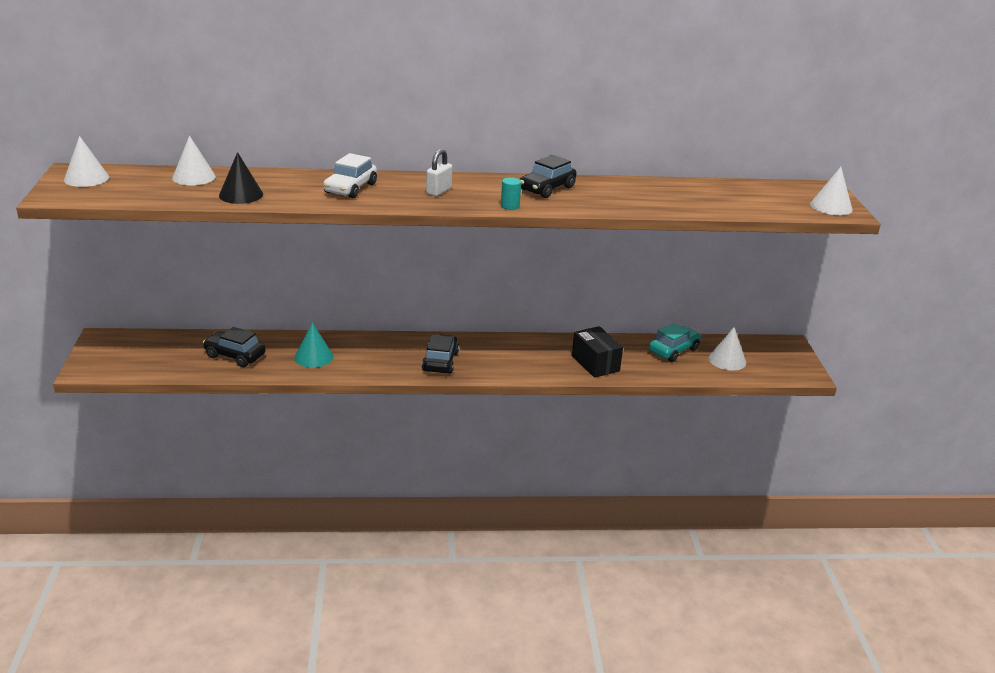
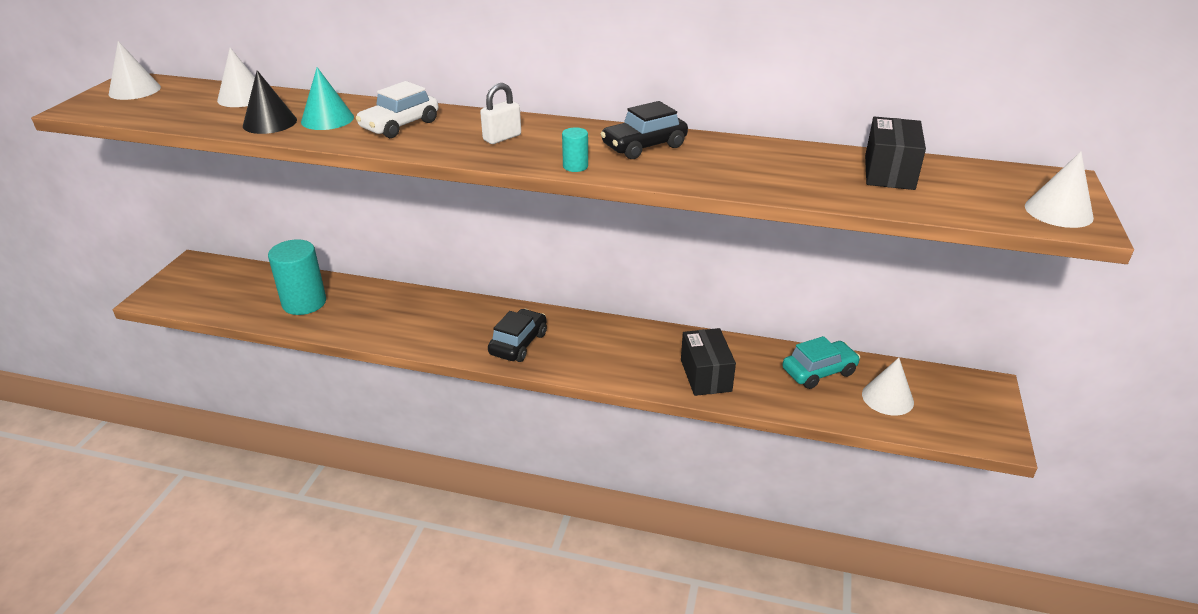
camera: 20 degrees right, 5 degrees up
(235, 356) = (304, 303): black car -> turquoise cylinder
(314, 357) = (383, 316): turquoise cone -> turquoise cone (327, 119)
(719, 192) = (889, 172): none -> black box

